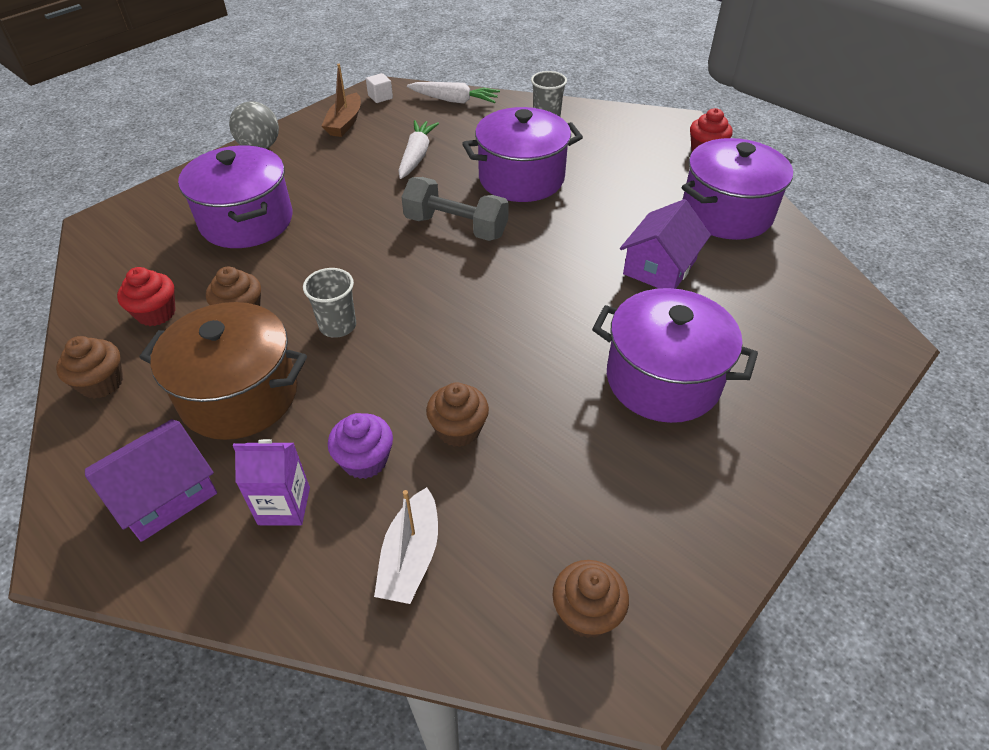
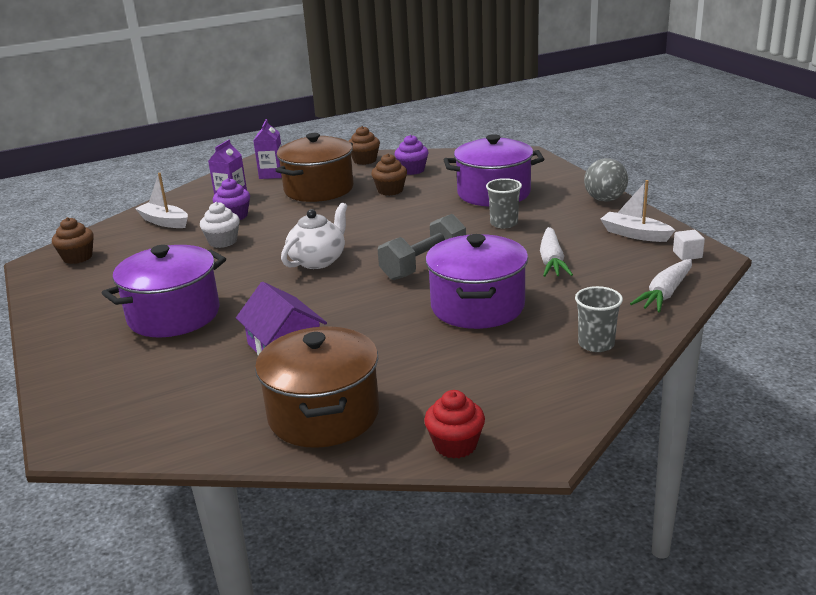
camera: 115 degrees right, 20 degrees down
(156, 313) = (412, 170): red cupcake -> purple cupcake
(164, 494) = (271, 174): purple house -> purple carton
(338, 326) = (349, 216): grey cup -> grey cup (504, 223)
(345, 123) = (635, 234): brown boat -> white boat
(416, 156) = (551, 261): white carrot -> white carrot turned 60 degrees clockwise
(458, 429) = (223, 241): brown cupcake -> white cupcake
(477, 308) = (318, 260): none -> white teapot
(726, 213) = (324, 414): purple pot -> brown pot

